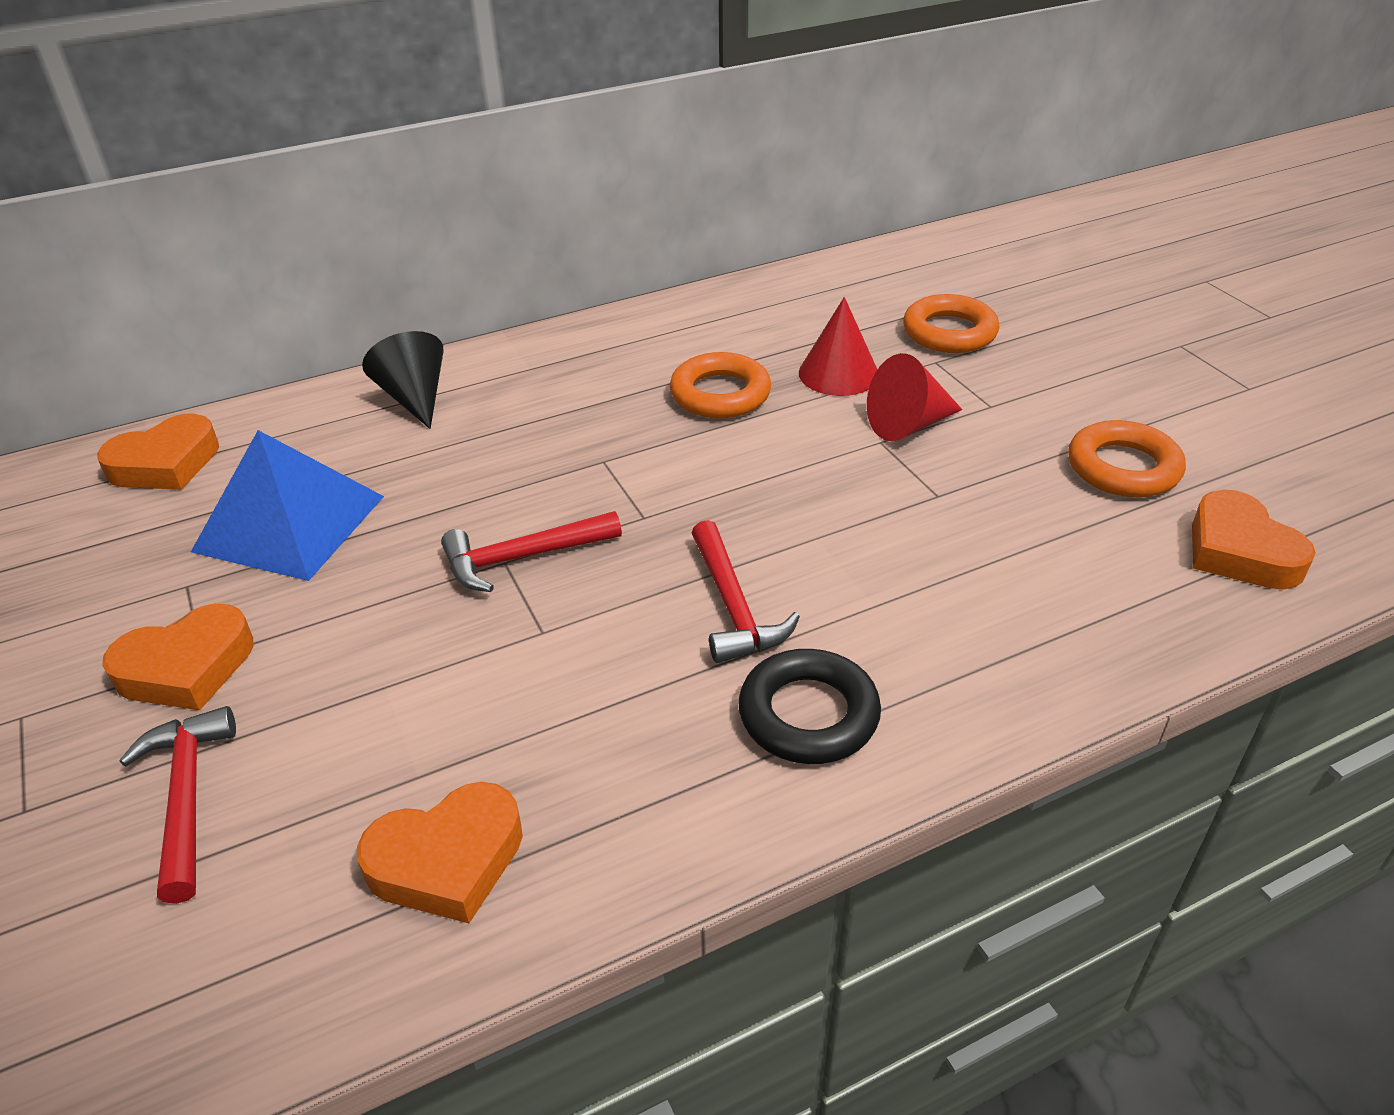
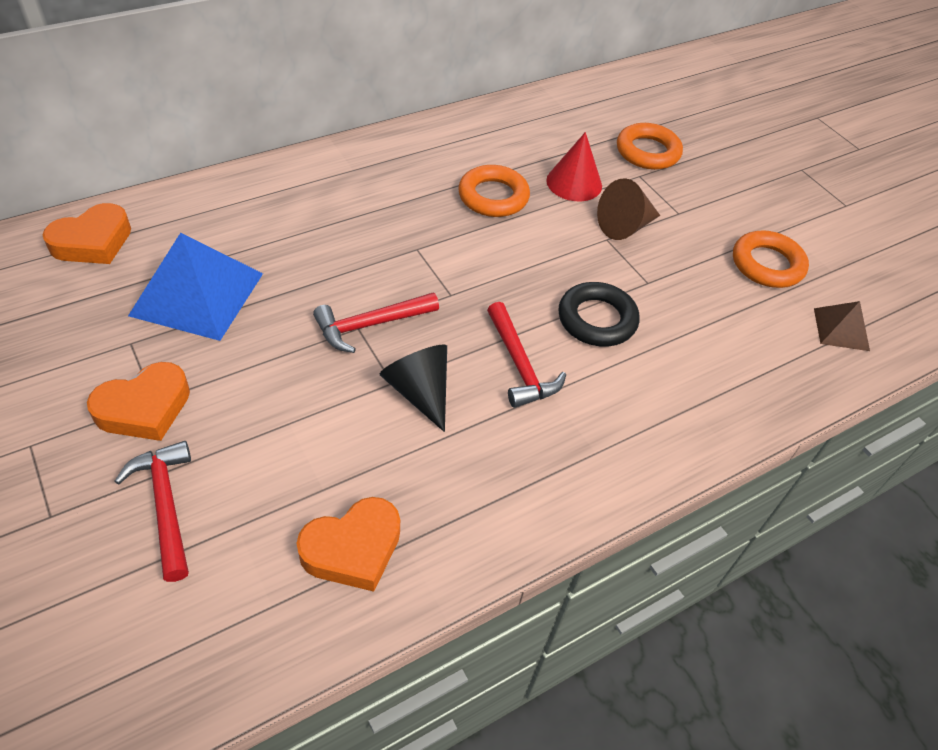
camera: 10 degrees left, 10 degrees up
(414, 398) = (272, 192): black cone -> black cone (419, 392)
(808, 714) = (576, 444): black ring -> black ring (597, 319)
(908, 425) = (625, 226): red cone -> brown cone
(1239, 551) = (841, 329): orange heart -> brown pyramid

